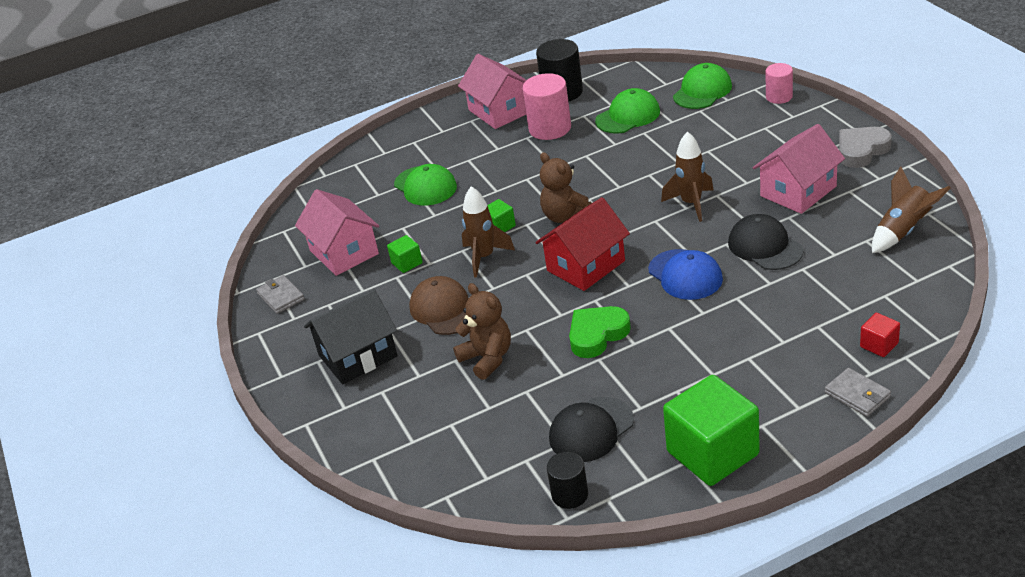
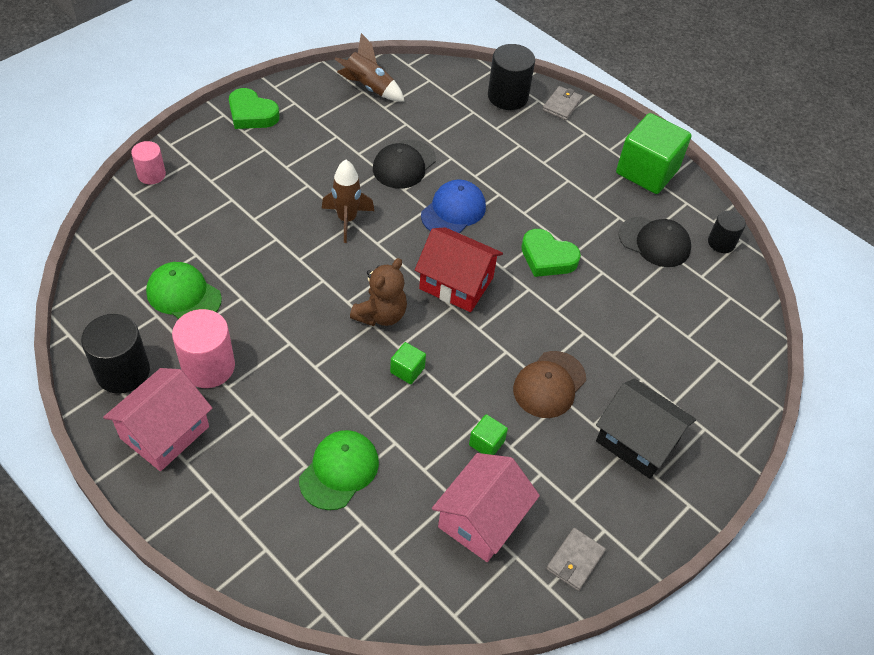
camera: 120 degrees left, 15 degrees up
(484, 257) = (461, 371): brown rocket -> none
(487, 358) = (602, 330): brown teddy bear -> none
(702, 91) = (134, 236): green cap -> none
(798, 191) = (319, 150): pink house -> none
(861, 150) = (252, 114): grey heart -> green heart
(879, 345) = (507, 96): red cube -> black cylinder

